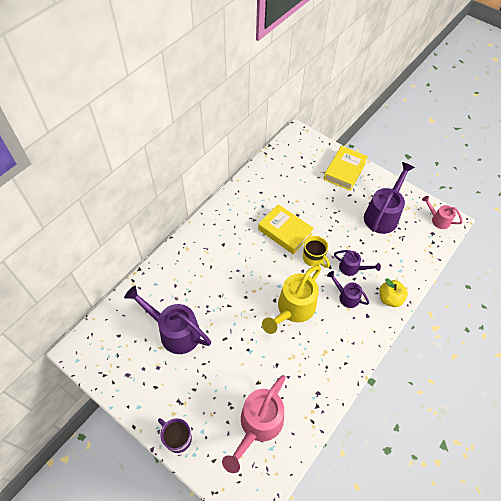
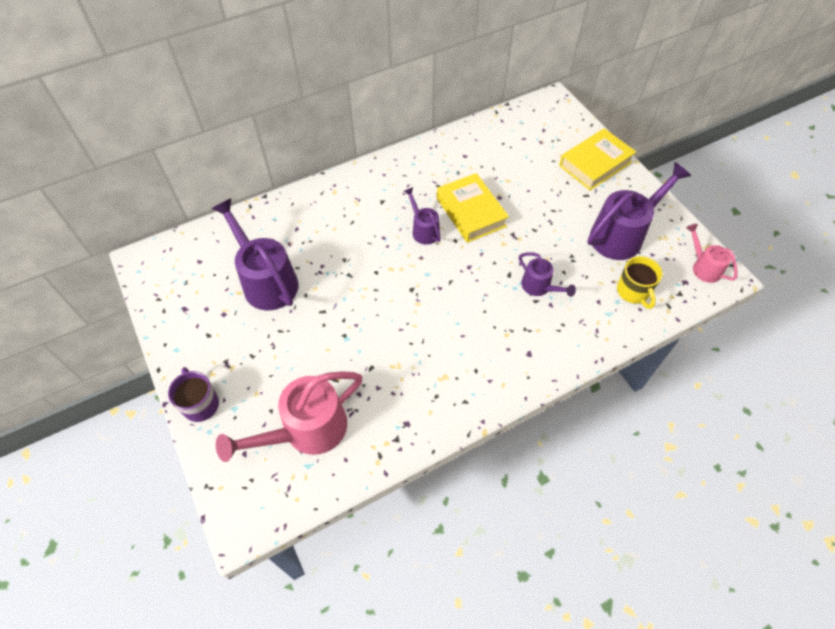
camera: 25 degrees right, 0 degrees up
(292, 310) = (429, 309): yellow watering can -> none
(313, 258) = (492, 257): yellow mug -> yellow mug (633, 292)
(346, 296) = (511, 319): purple watering can -> purple watering can (423, 230)
(389, 298) = (573, 344): yellow apple -> none

